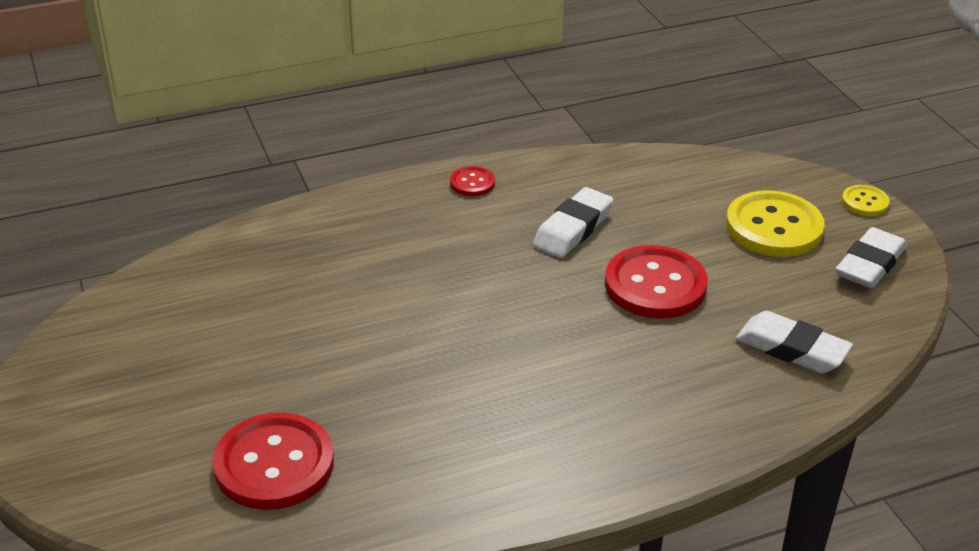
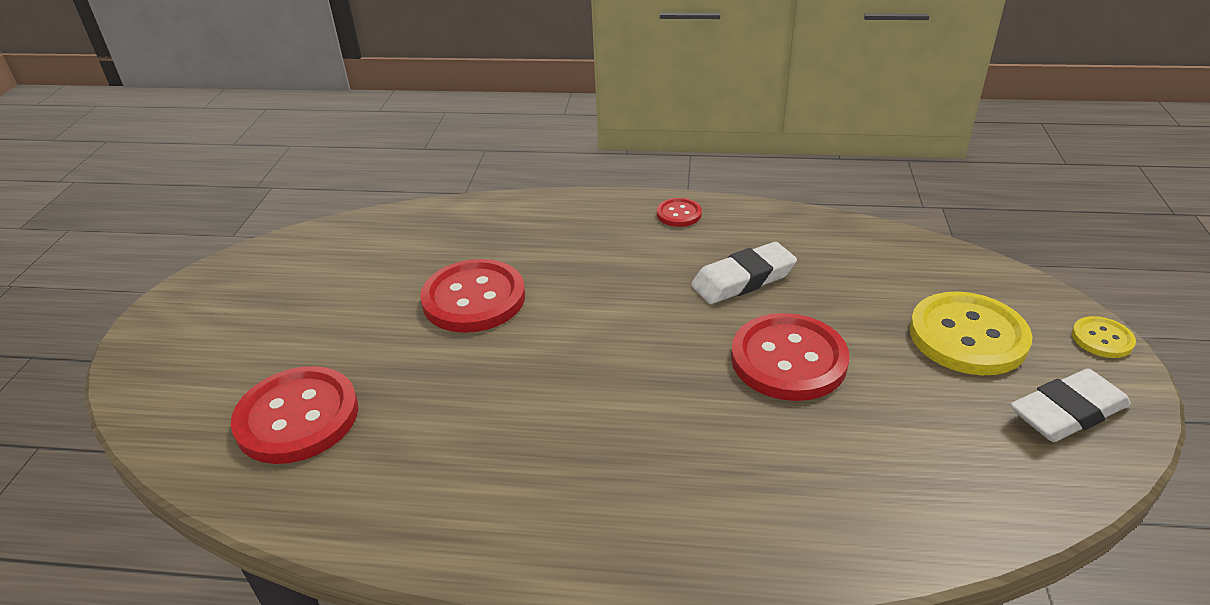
camera: 30 degrees right, 0 degrees up
(345, 314) = (474, 299): none -> red button
(792, 349) = (902, 482): white eraser -> none

